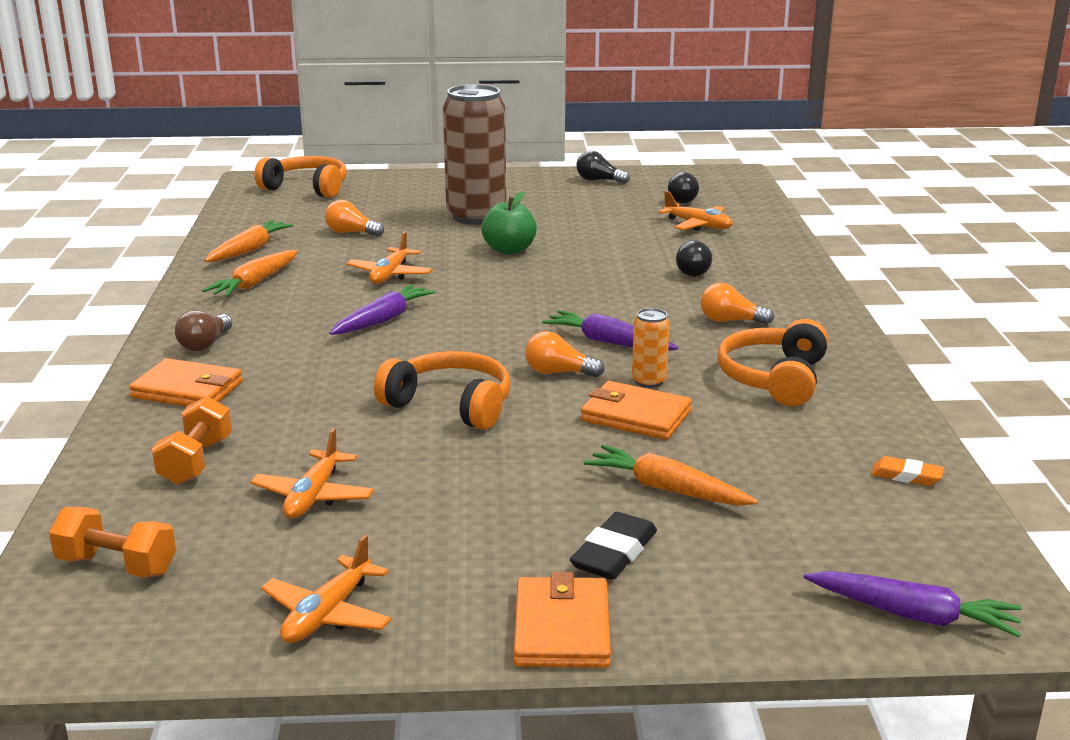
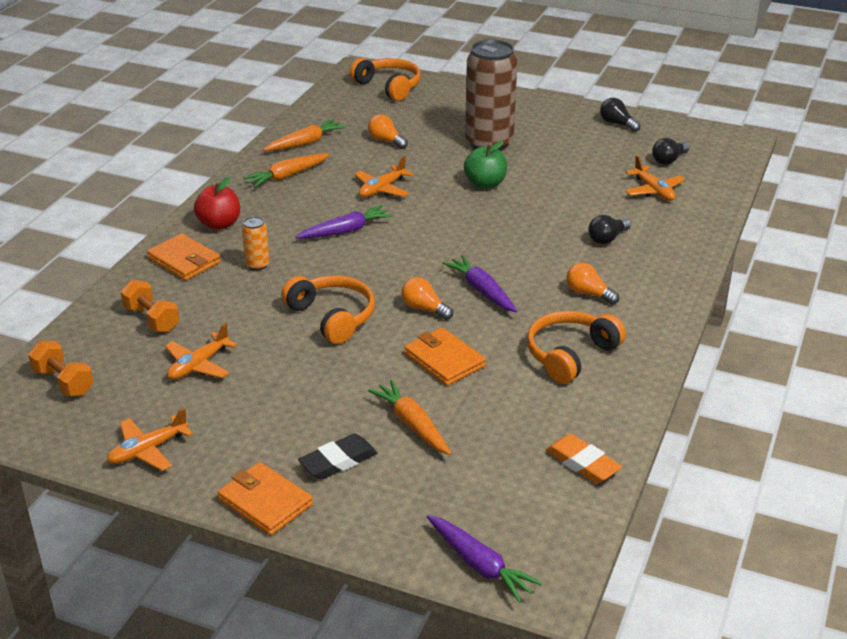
camera: 25 degrees right, 10 degrees up
(196, 461) = (152, 319): orange dumbbell -> orange dumbbell turned 75 degrees counterclockwise
(205, 344) = (219, 224): brown light bulb -> red apple
(561, 628) = (265, 502): orange wallet -> orange wallet turned 75 degrees counterclockwise
(649, 381) = (479, 333): orange can -> orange can (257, 265)
(906, 476) = (582, 463): orange eraser -> orange eraser, size x1.55

